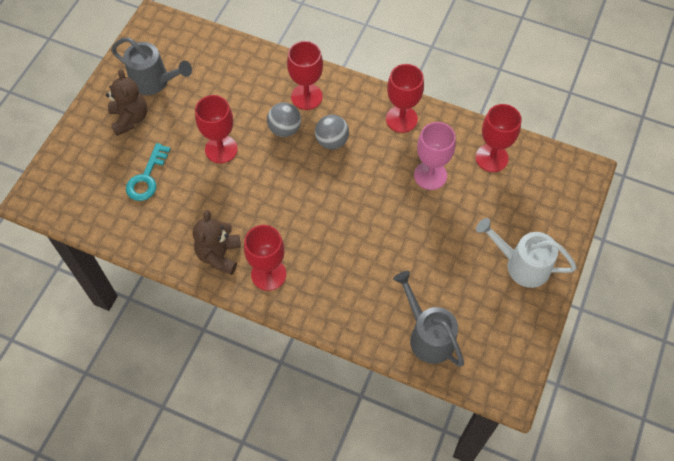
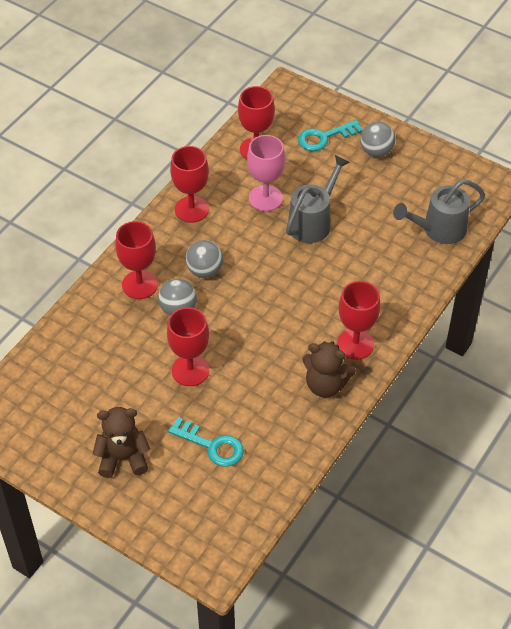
camera: 80 degrees left, 10 degrees down
(155, 82) = (74, 428): grey watering can -> grey watering can (313, 221)
(521, 264) = (376, 151): white watering can -> grey ball
(526, 214) = (324, 137): none -> turquoise key

